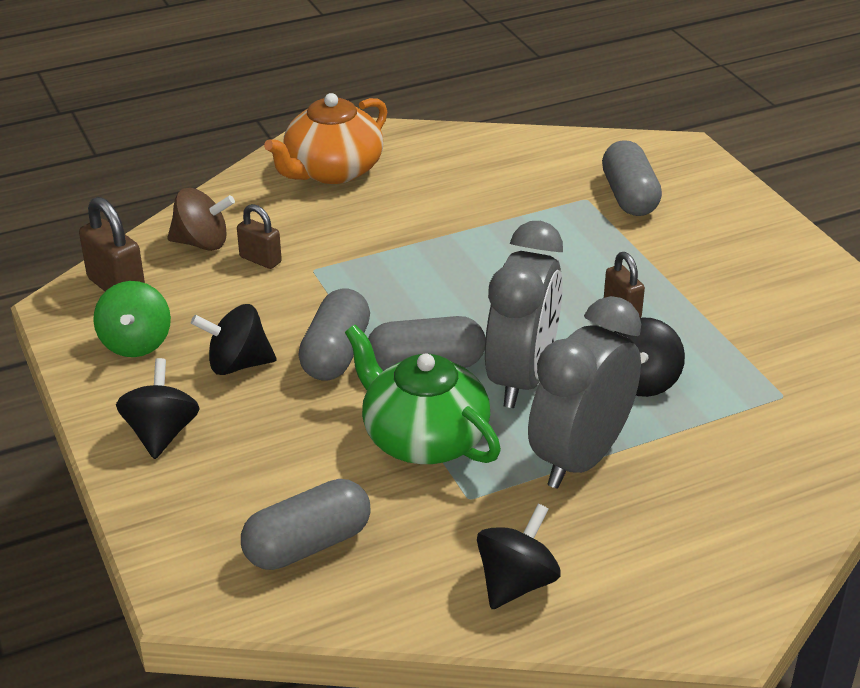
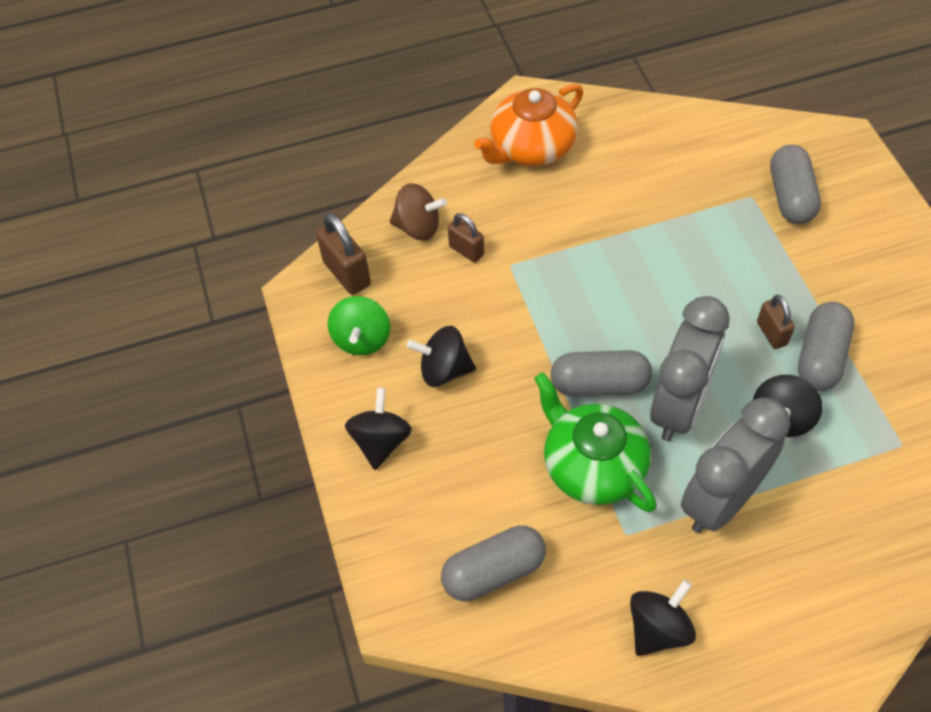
camera: 10 degrees right, 20 degrees up
(335, 354) = (525, 365): grey capsule -> grey capsule (820, 357)

